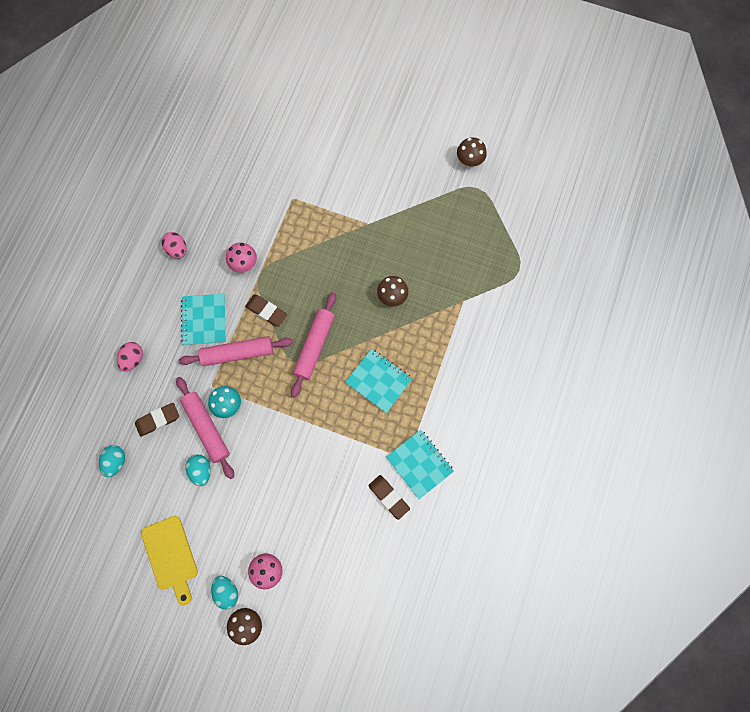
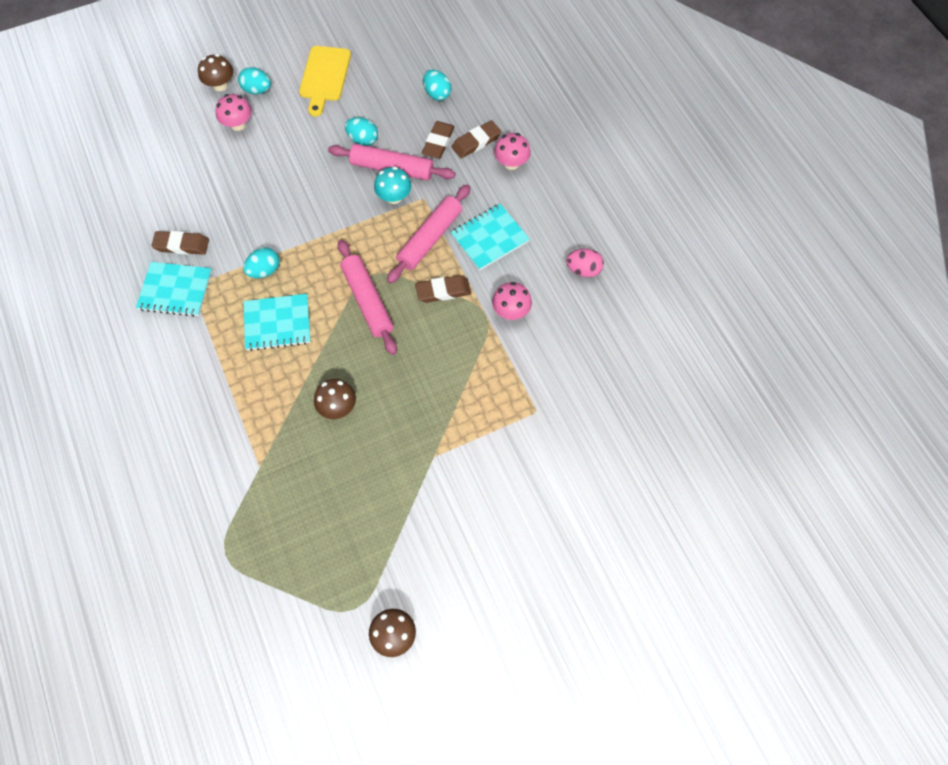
camera: 135 degrees right, 10 degrees down
(133, 359) = (511, 163): pink egg -> pink mushroom
(135, 396) = (476, 142): none -> brown eraser
(171, 556) = (324, 77): yellow cutting board -> yellow cutting board turned 105 degrees counterclockwise
(204, 320) = (489, 238): turquoise notebook -> turquoise notebook turned 75 degrees counterclockwise
(354, 426) = (264, 271): none -> turquoise egg

